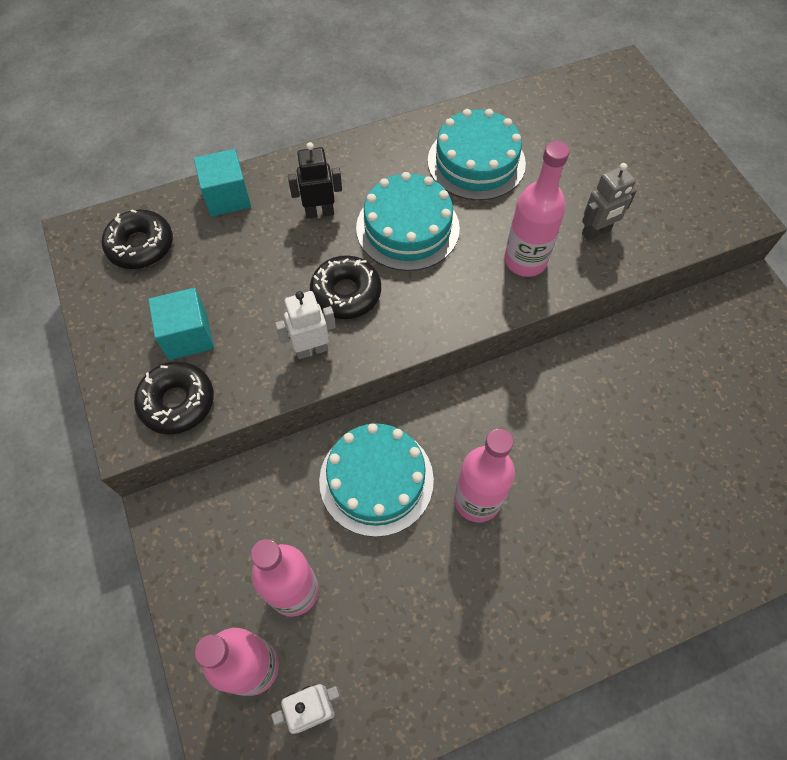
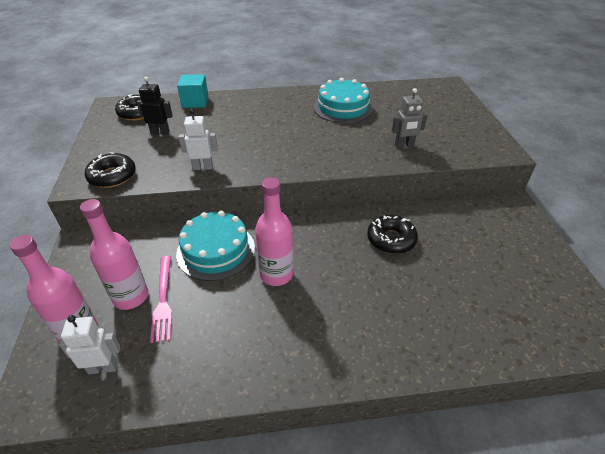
camera: 15 degrees right, 20 degrees down
(188, 336) = (137, 150): turquoise cube -> none
(319, 212) = (241, 114): black robot -> black robot (160, 132)
(341, 583) = (163, 300): none -> pink fork
(346, 293) = (237, 147): black donut -> black donut (391, 239)
(407, 228) = (288, 127): turquoise cake -> none
(525, 261) = (353, 151): pink bottle -> none

